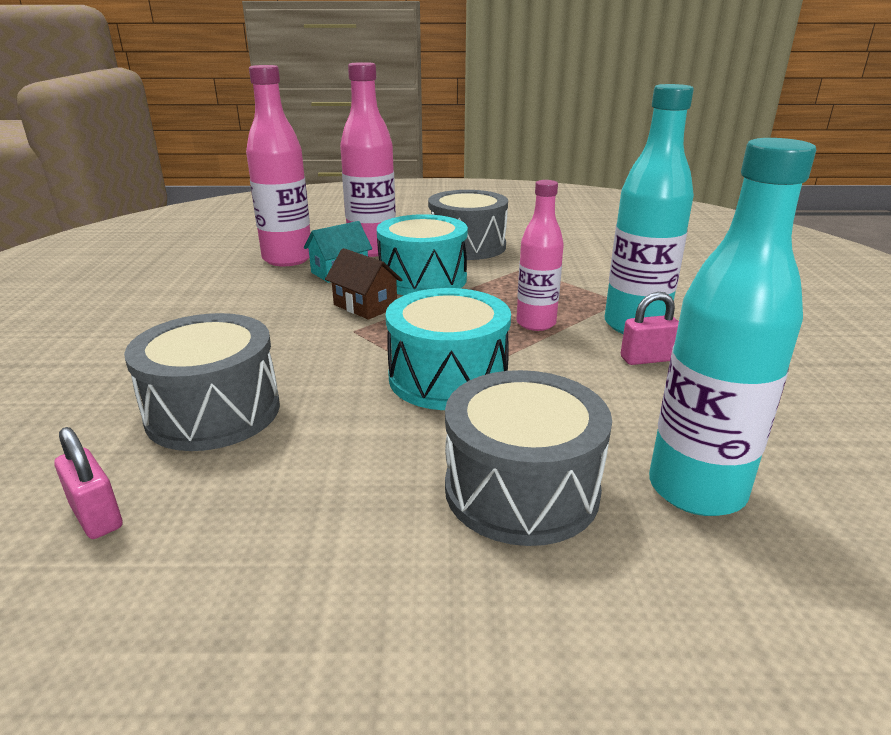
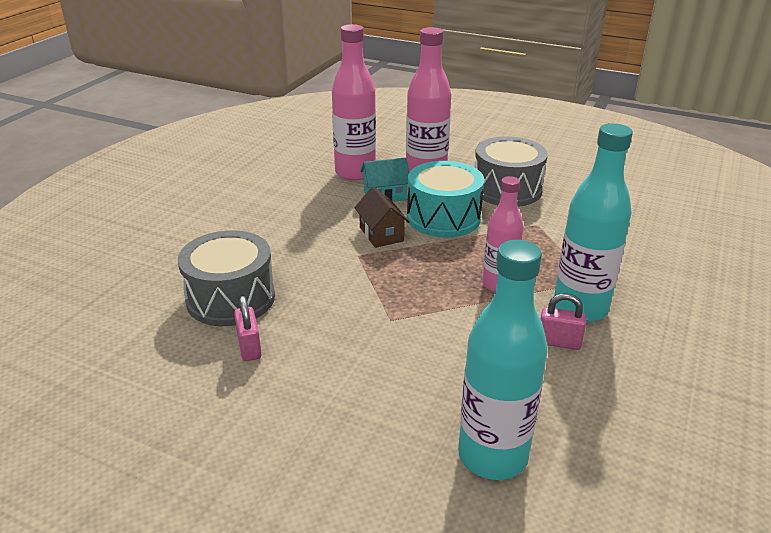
camera: 25 degrees right, 5 degrees up
(97, 516) = (136, 350): pink padlock -> pink padlock (249, 347)
(448, 377) = (394, 315): turquoise drum -> none
(521, 489) = (376, 415): grey drum -> none

